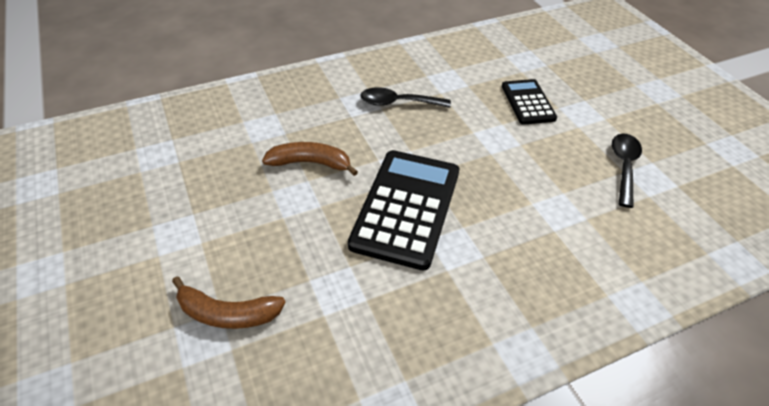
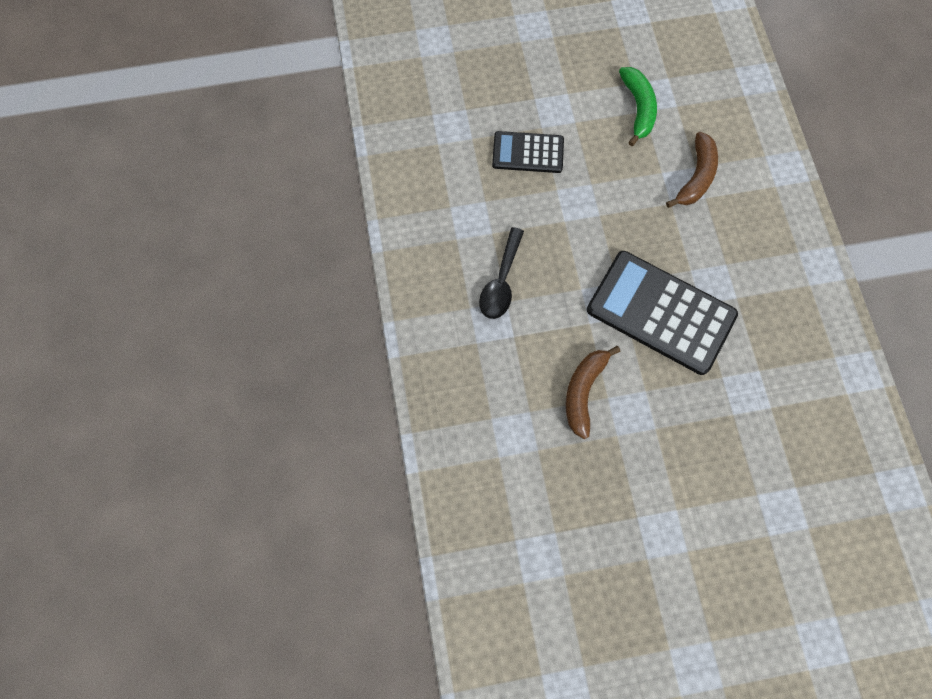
camera: 75 degrees left, 25 degrees up
(227, 313) = (761, 489): brown banana -> brown banana (696, 177)
(624, 166) = (638, 108): black spoon -> green banana

